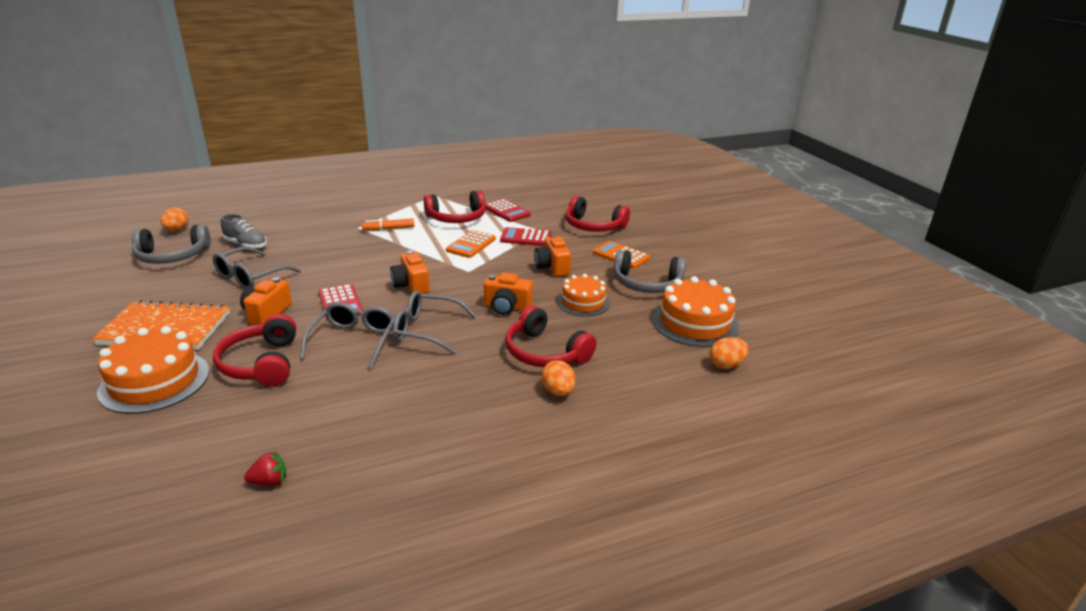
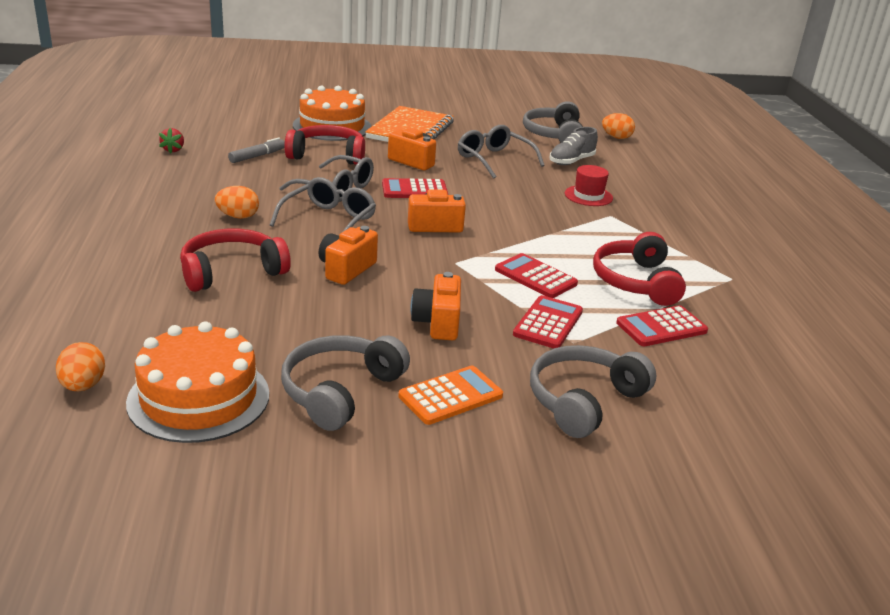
camera: 105 degrees right, 0 degrees up
(275, 408) = (257, 156): none -> grey marker
(323, 235) = (588, 196): none -> red hat
(388, 229) = (602, 232): orange marker -> none
(471, 245) = (535, 277): orange calculator -> red calculator
(552, 267) = (437, 323): orange camera -> orange camera turned 90 degrees counterclockwise
(558, 392) = (156, 263): orange egg -> orange egg (238, 216)
(583, 302) = (322, 322): orange cake -> none
(593, 226) = (583, 400): red headphones -> grey headphones

